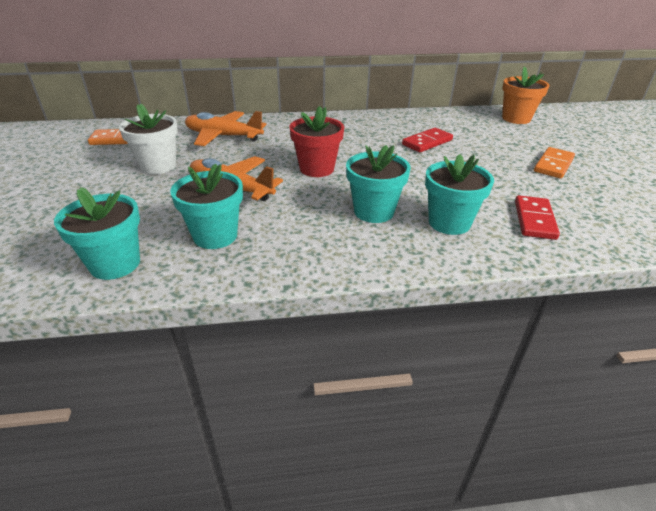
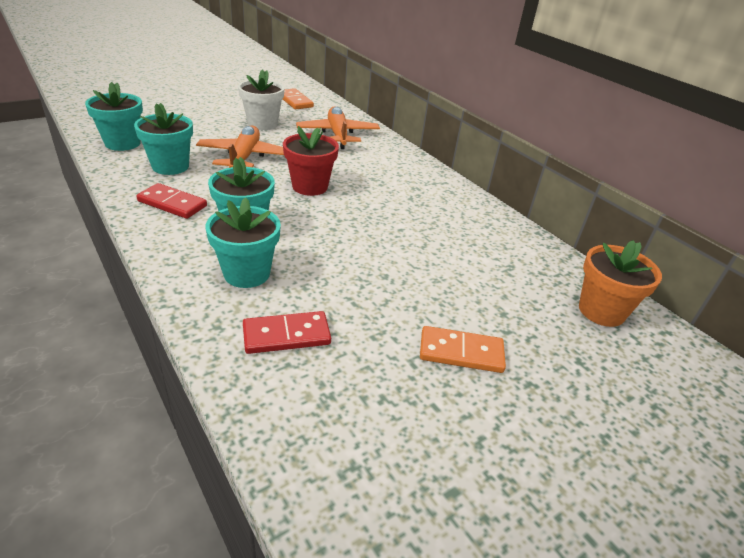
camera: 60 degrees right, 0 degrees up
(427, 142) = (433, 241): red domino -> red domino (172, 204)

